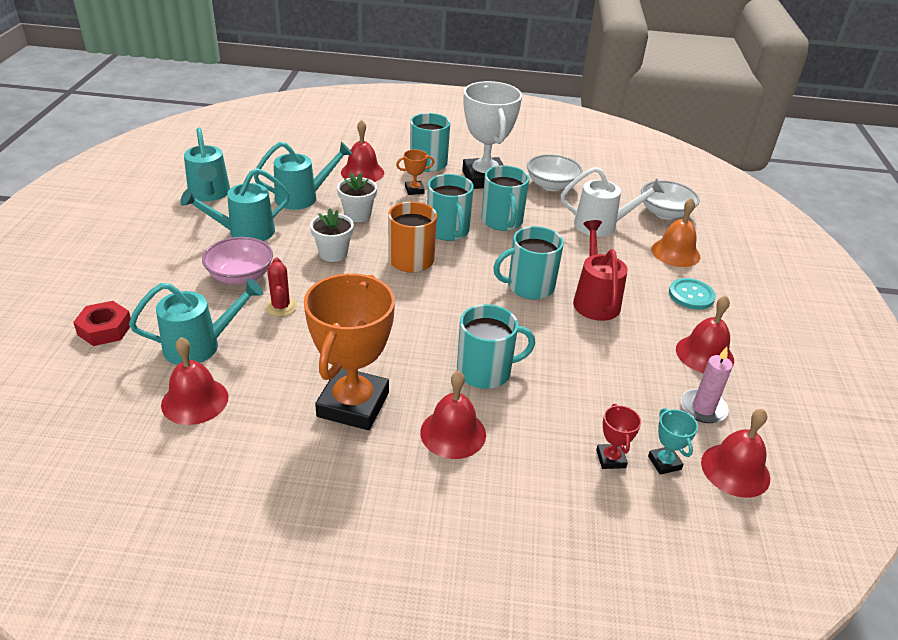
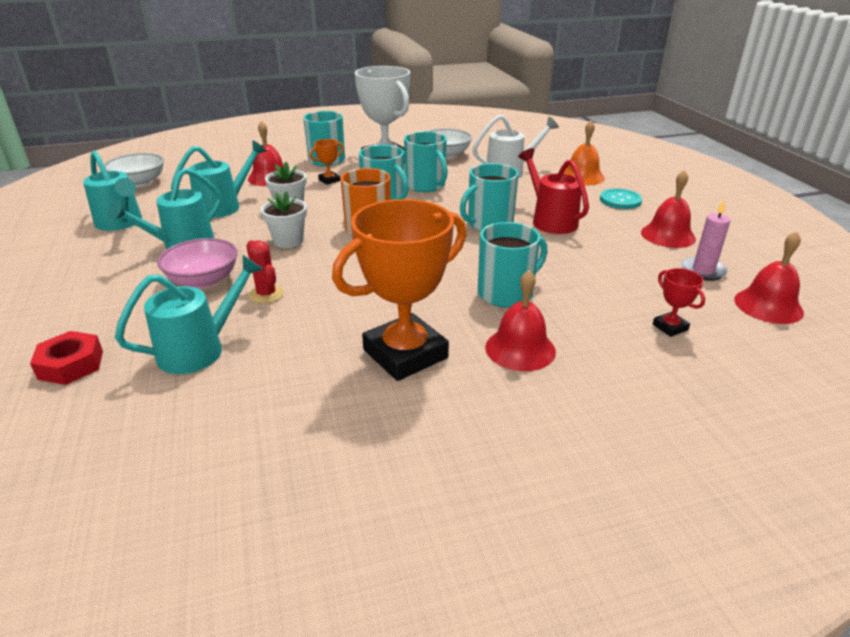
camera: 20 degrees left, 5 degrees down
(195, 400) = (229, 401): red bell -> none
(353, 404) = (405, 354): orange trophy -> orange trophy turned 60 degrees clockwise
(664, 463) = (713, 317): turquoise trophy -> none
(665, 213) = (550, 154): white bowl -> white bowl (139, 182)

